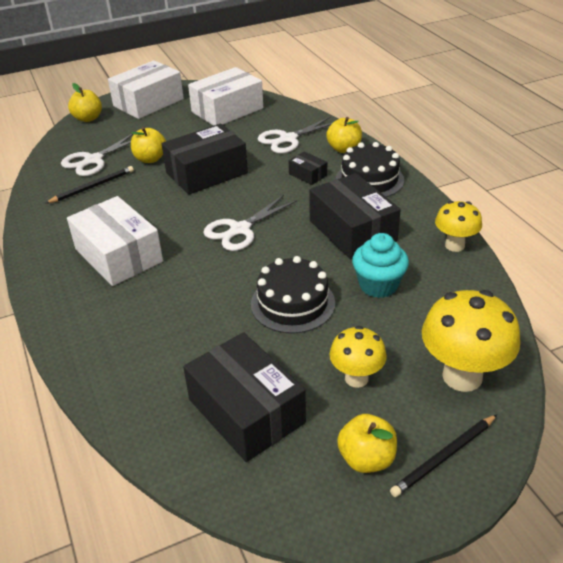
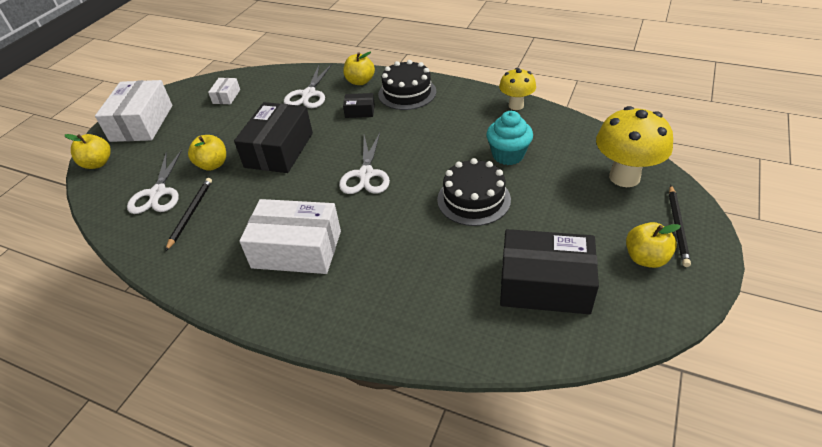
camera: 40 degrees left, 5 degrees up
(227, 110) = (226, 96): white box -> white box, size x0.46
(352, 231) = (443, 131): black box -> none
(356, 378) = (575, 218): yellow mushroom -> none

